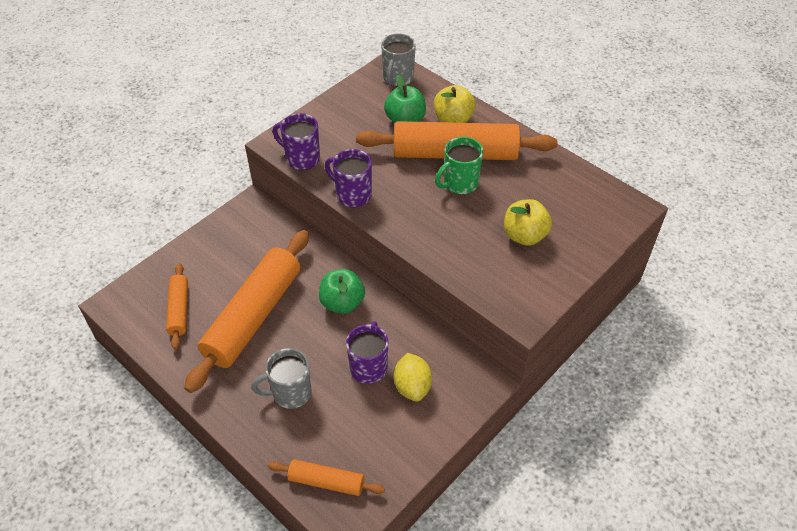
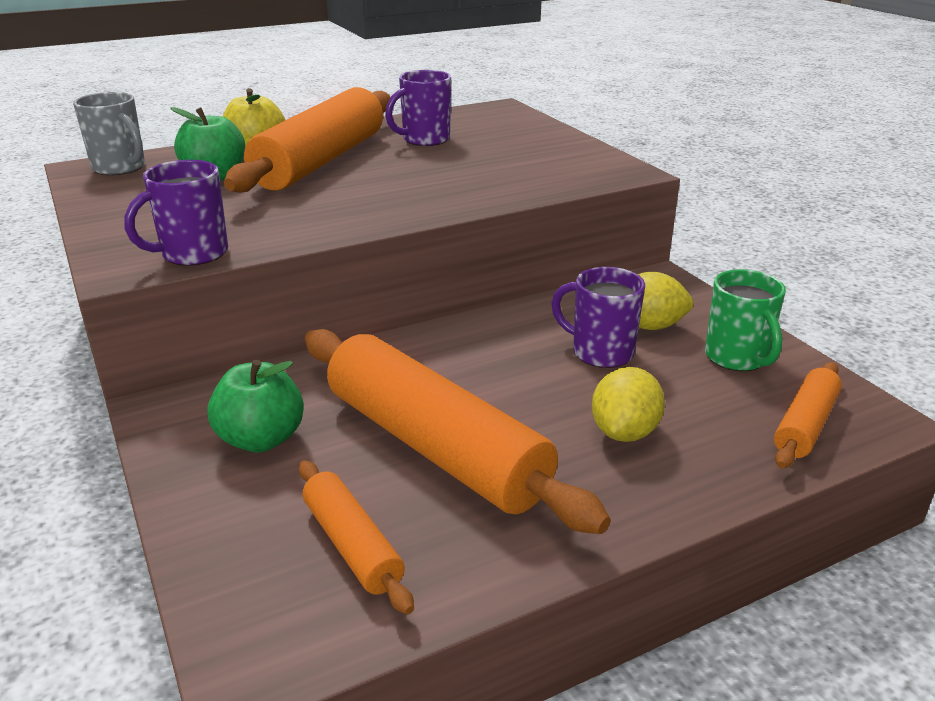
camera: 70 degrees left, 20 degrees down
(179, 310) = (352, 545): orange rolling pin -> orange rolling pin turned 45 degrees clockwise
(290, 393) = (624, 432): grey mug -> yellow lemon
(342, 303) = (464, 353): green apple -> green apple (261, 439)
(352, 195) = (324, 229): purple mug -> purple mug (424, 140)
(459, 184) = (379, 167): green mug -> green mug (737, 358)
(524, 235) = (501, 152): yellow apple -> none

